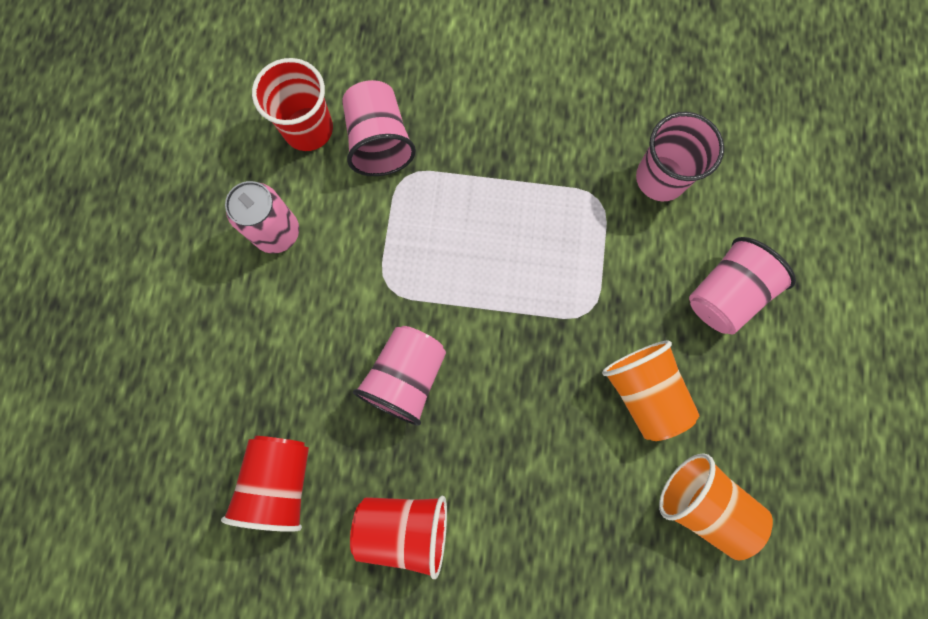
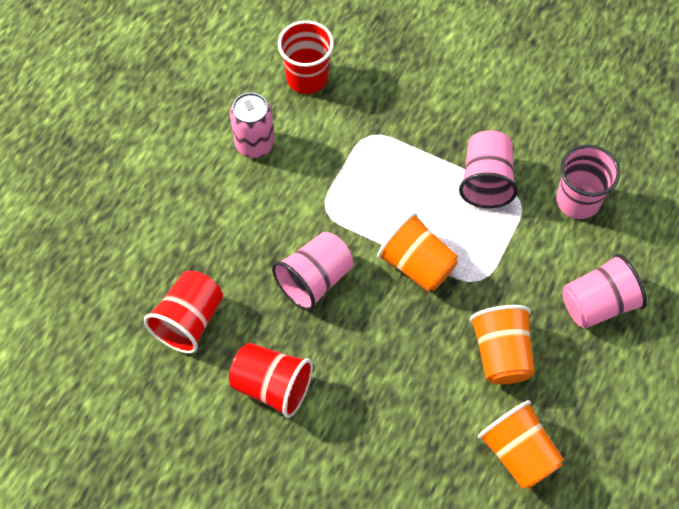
camera: 20 degrees right, 15 degrees down
(379, 142) = (359, 104): pink cup -> pink cup (486, 180)
(514, 318) = (417, 265): none -> orange cup

